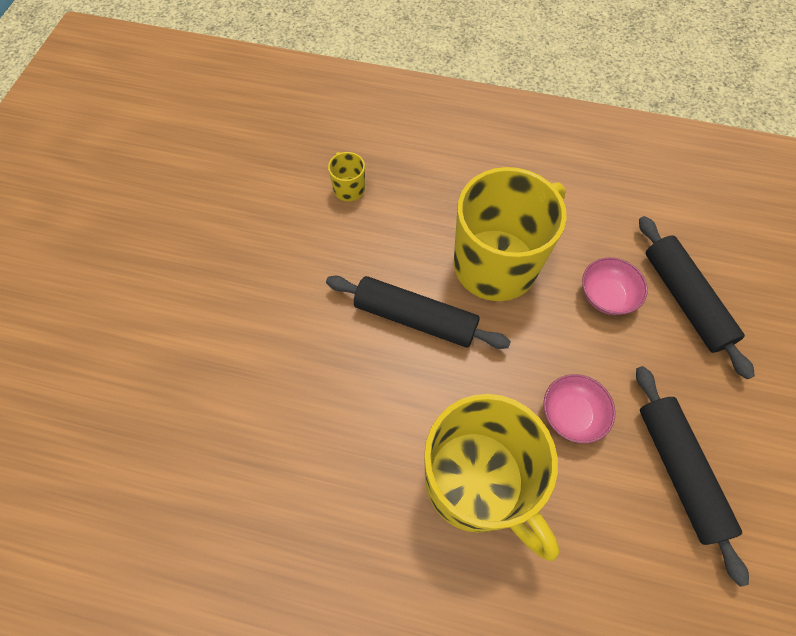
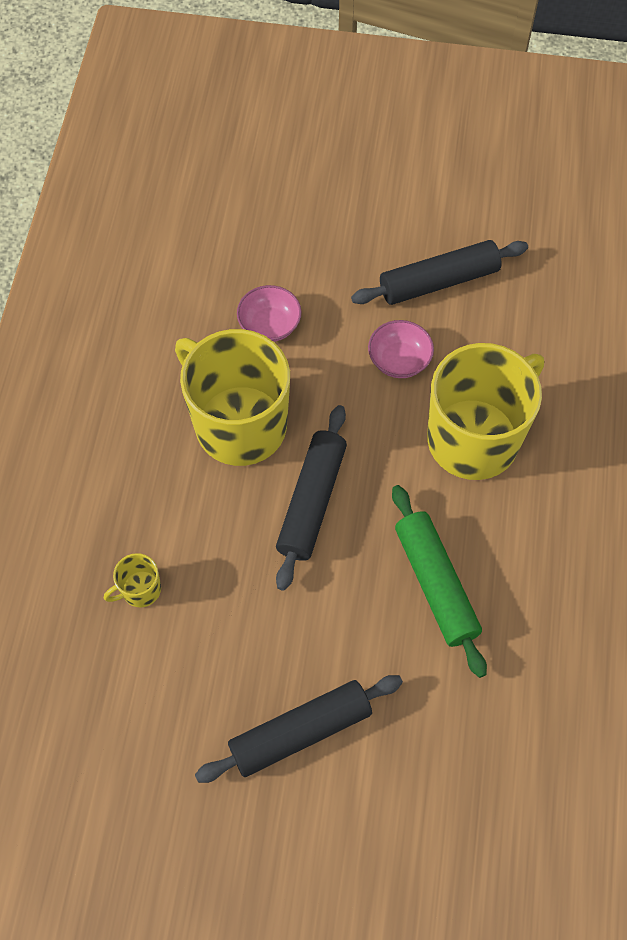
camera: 95 degrees left, 0 degrees up
(319, 420) = (436, 584): none -> green rolling pin
(685, 300) = (268, 259): black rolling pin -> black rolling pin (300, 732)

